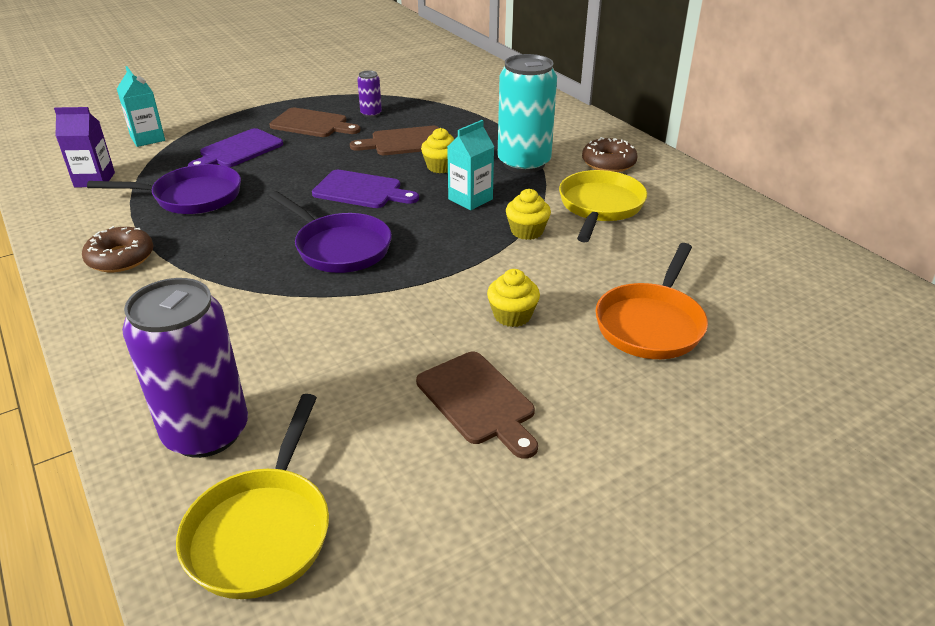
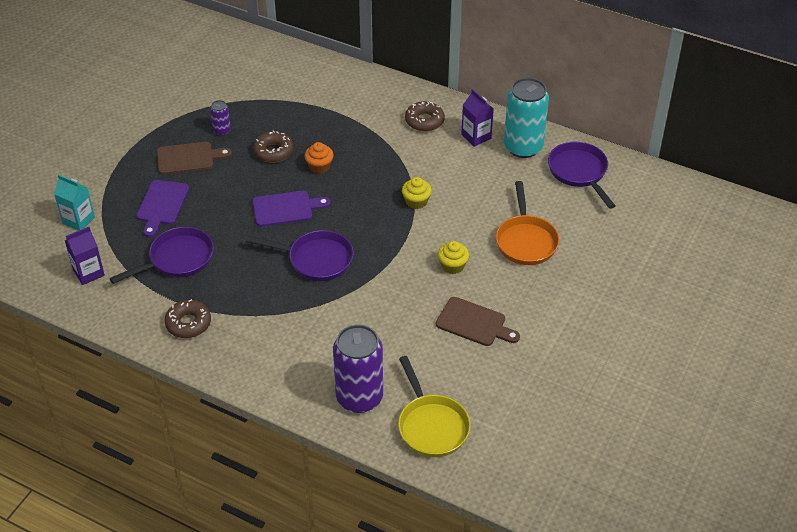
camera: 30 degrees left, 10 degrees up
(404, 142) = (273, 151): brown cutting board -> brown donut
(441, 167) = (319, 166): yellow cupcake -> orange cupcake
(470, 199) = (362, 188): turquoise carton -> none
(524, 163) = (371, 142): turquoise can -> turquoise can (523, 147)
(600, 207) = (445, 164): yellow pan -> none
(665, 193) = (476, 136): none -> purple carton
(797, 271) = (579, 172): none -> purple pan

